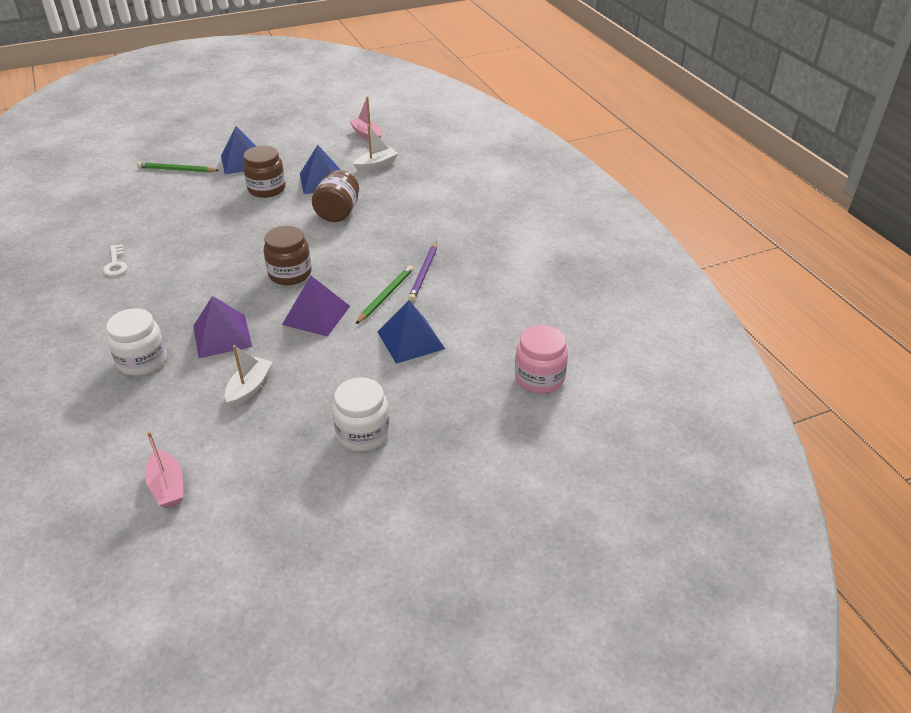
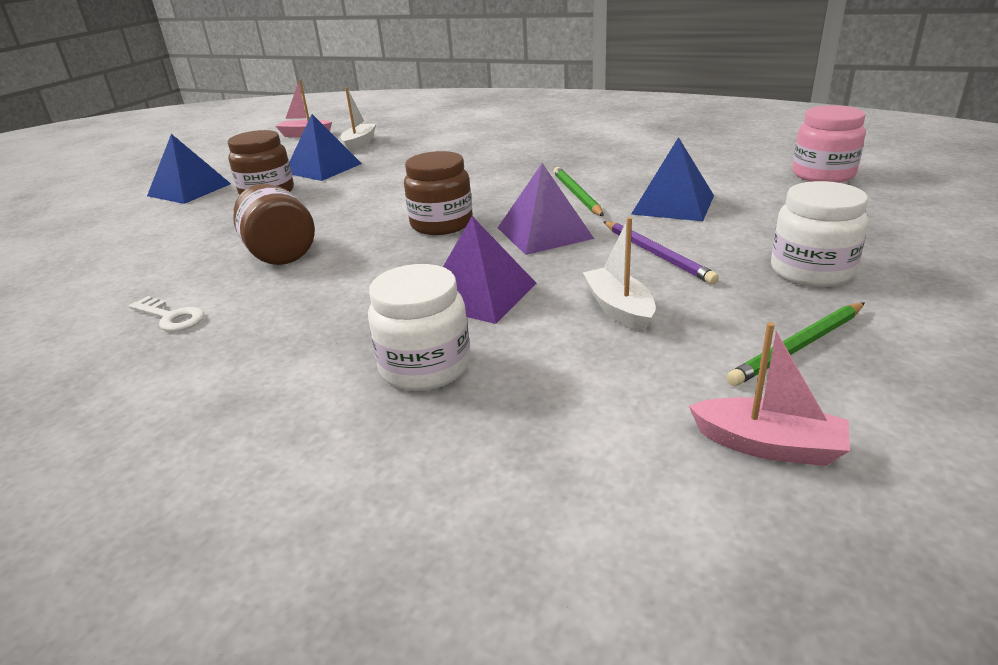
camera: 40 degrees left, 10 degrees down
(176, 170) = (101, 223): green pencil -> green pencil (798, 347)
(338, 213) = (392, 176): brown jar -> brown jar (280, 253)
(424, 273) = (572, 171): purple pencil -> purple pencil (657, 254)

